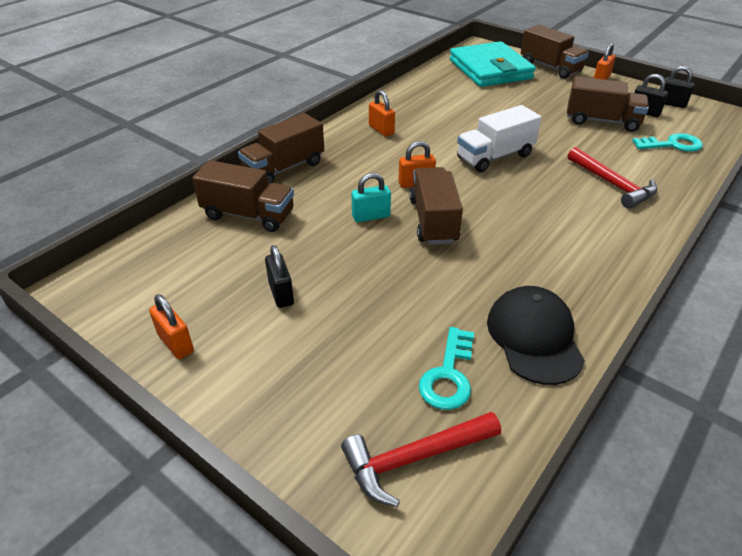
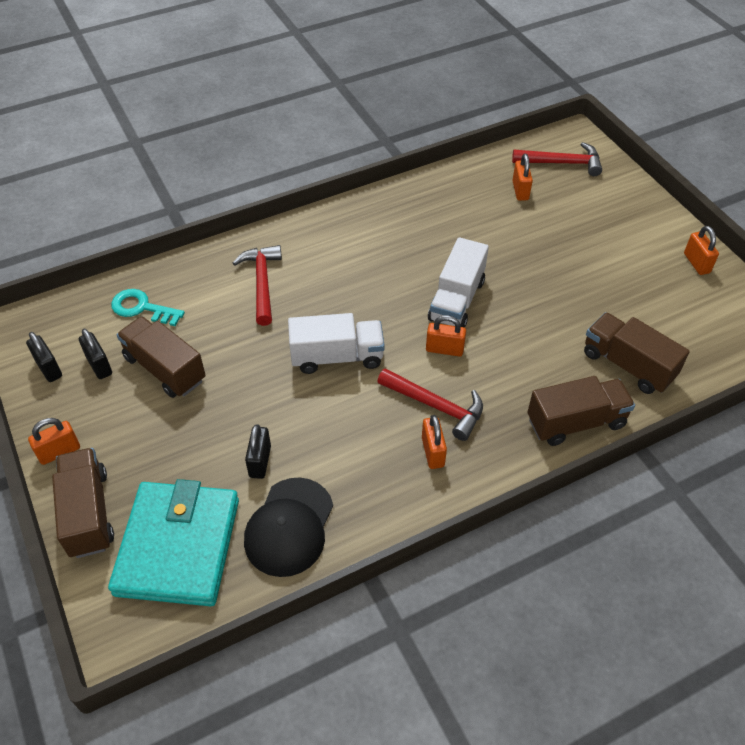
camera: 155 degrees left, 10 degrees up
(281, 293) = (613, 276): black padlock -> black padlock (260, 461)
(371, 216) = (510, 324): turquoise padlock -> none
(396, 150) = (436, 406): none -> red hammer
(433, 221) = (456, 300): brown truck -> white truck
(448, 376) = (520, 191): turquoise key -> orange padlock
(534, 337) = (450, 193): black cap -> black cap (289, 527)

